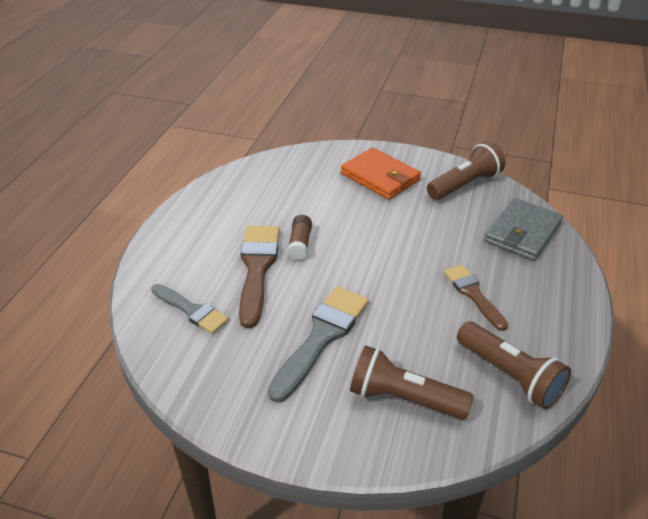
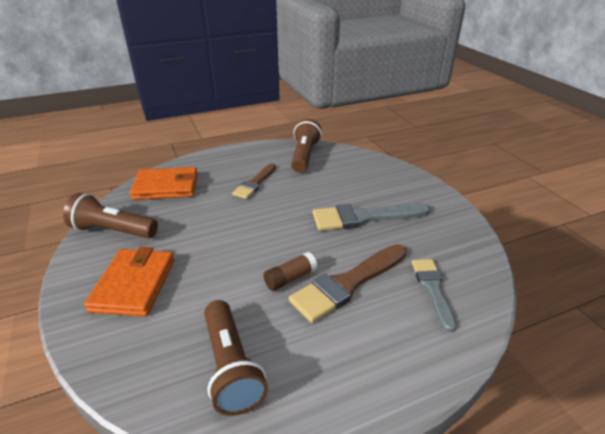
camera: 130 degrees left, 5 degrees down
(404, 398) = (362, 175): brown flashlight -> brown flashlight (231, 367)
(522, 233) = (166, 186): grey wallet -> orange wallet

